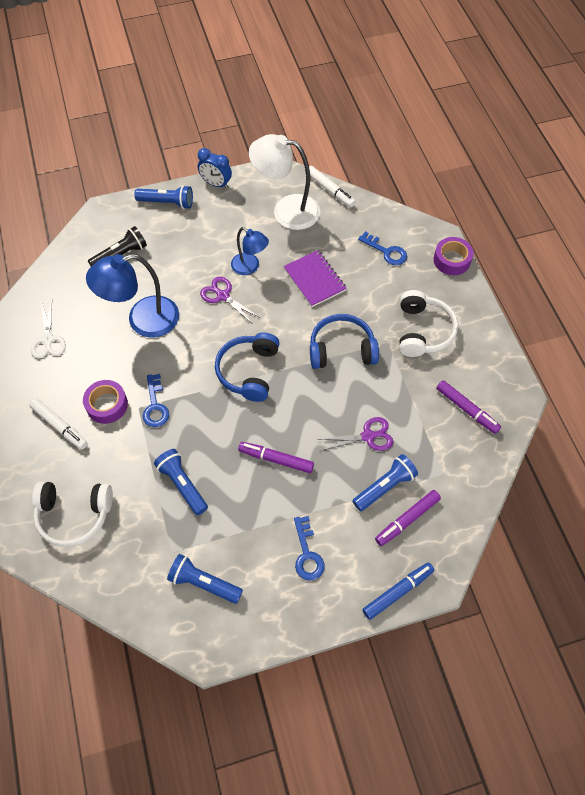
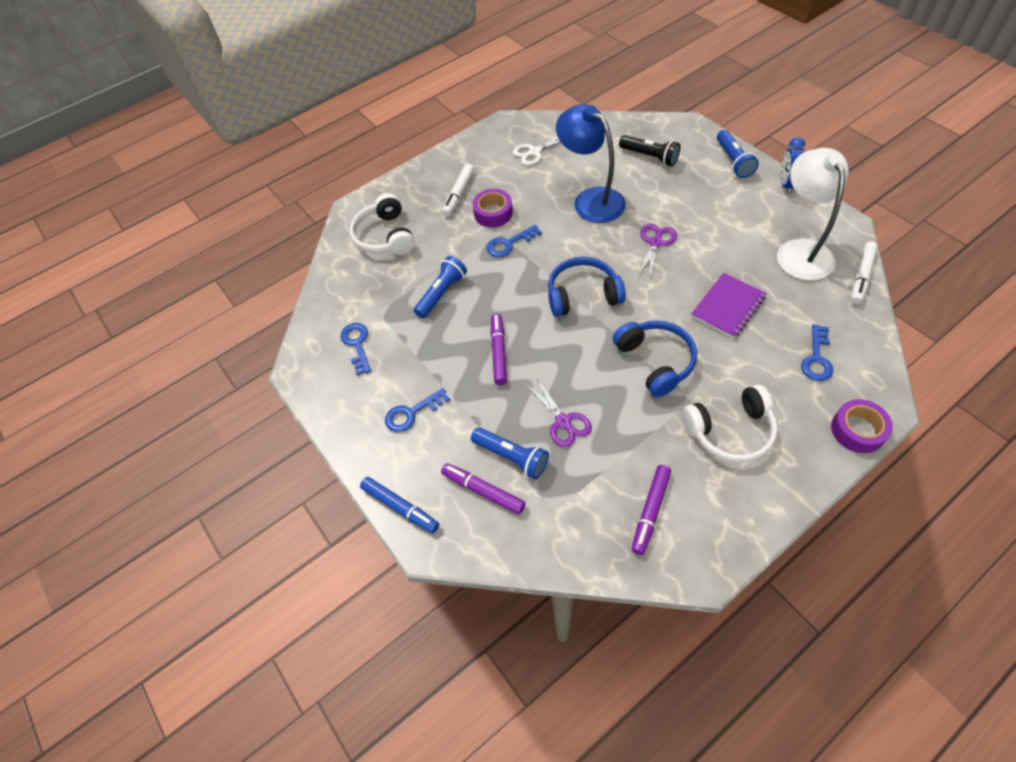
camera: 75 degrees right, 5 degrees down
(203, 582) = (357, 344): blue flashlight -> blue key
(250, 267) = (704, 249): blue lamp -> none

